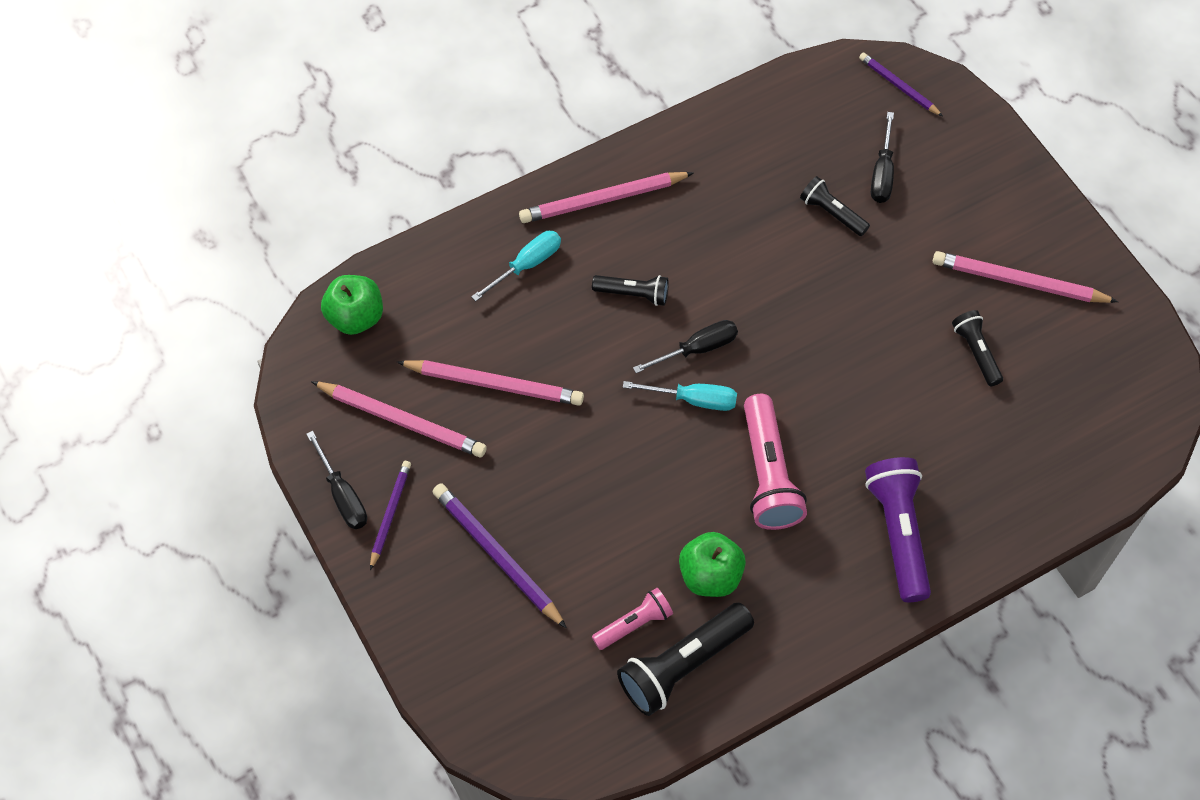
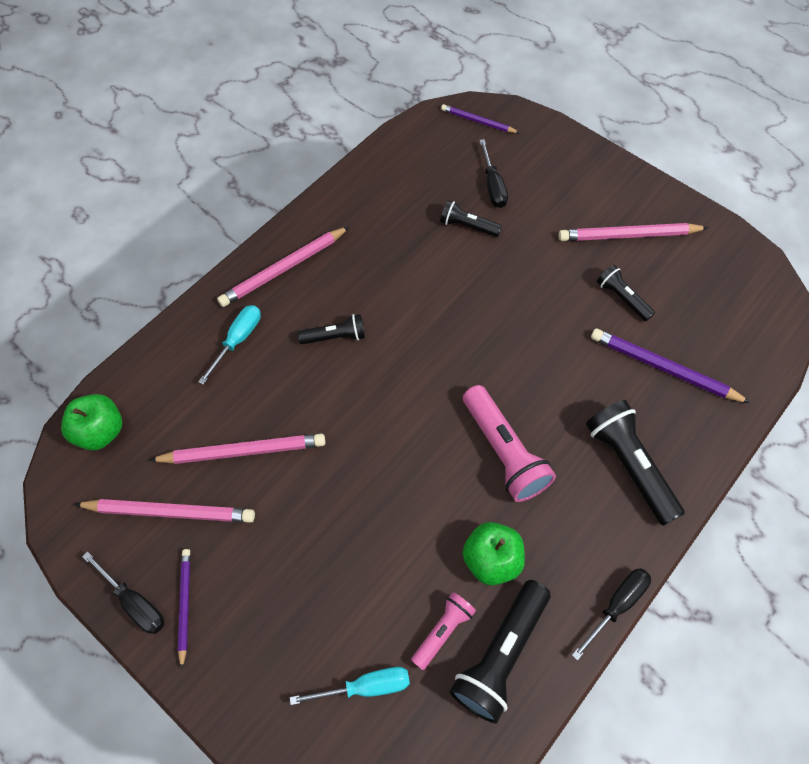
camera: 20 degrees left, 0 degrees up
(497, 555) = (296, 610): purple pencil -> purple pencil (663, 368)
(694, 399) = (418, 408): turquoise screwdriver -> turquoise screwdriver (366, 686)
(697, 349) = (404, 365): black screwdriver -> black screwdriver (616, 605)
(898, 533) = (629, 465): purple flashlight -> black flashlight

